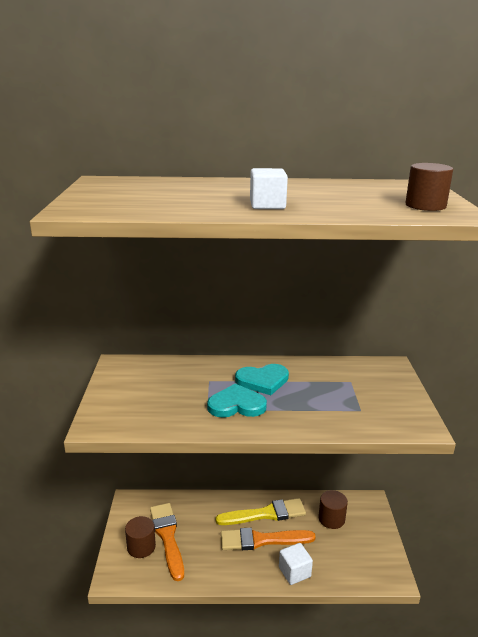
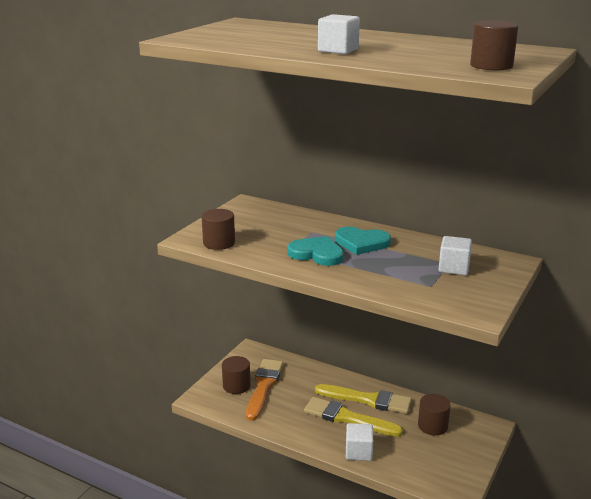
camera: 30 degrees right, 0 degrees up
(131, 420) = (219, 243): none -> brown cylinder
(262, 540) = (347, 418): orange brush -> yellow brush
(358, 385) = (454, 268): none -> white cube

